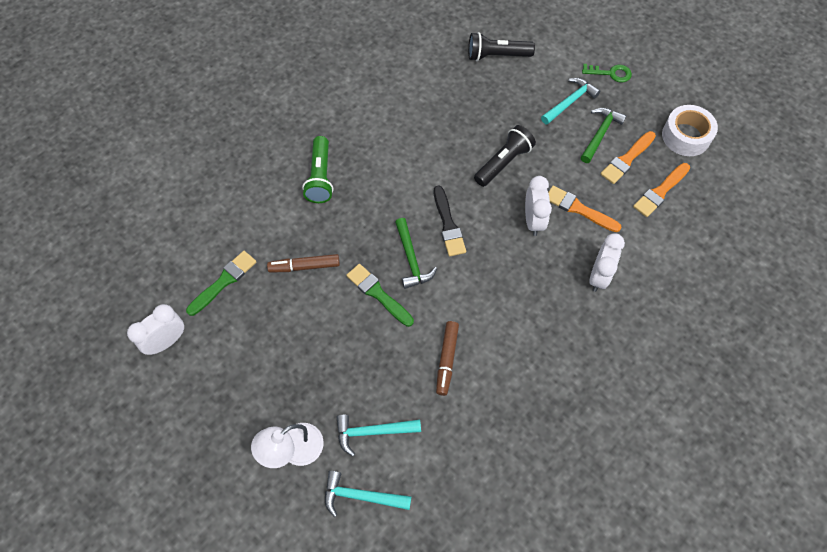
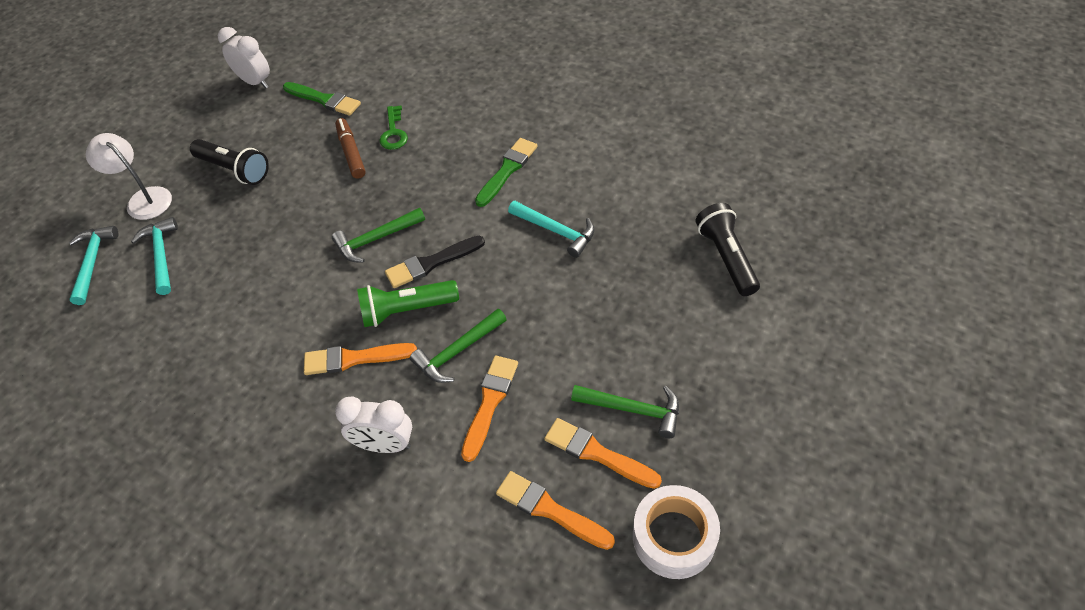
camera: 80 degrees right, 10 degrees down
(320, 177) = (469, 135): green flashlight -> green flashlight (406, 310)
(378, 294) = (326, 220): green brush -> green brush (507, 170)
(447, 359) = (248, 301): brown marker -> none
(503, 162) = (543, 301): black flashlight -> black flashlight (234, 170)
(523, 287) = (354, 359): none -> orange brush
(533, 220) = (458, 351): white clock -> green hammer
(569, 102) = (678, 360): turquoise hammer -> turquoise hammer (556, 231)
(610, 73) = (760, 406): green key -> green key (393, 132)

